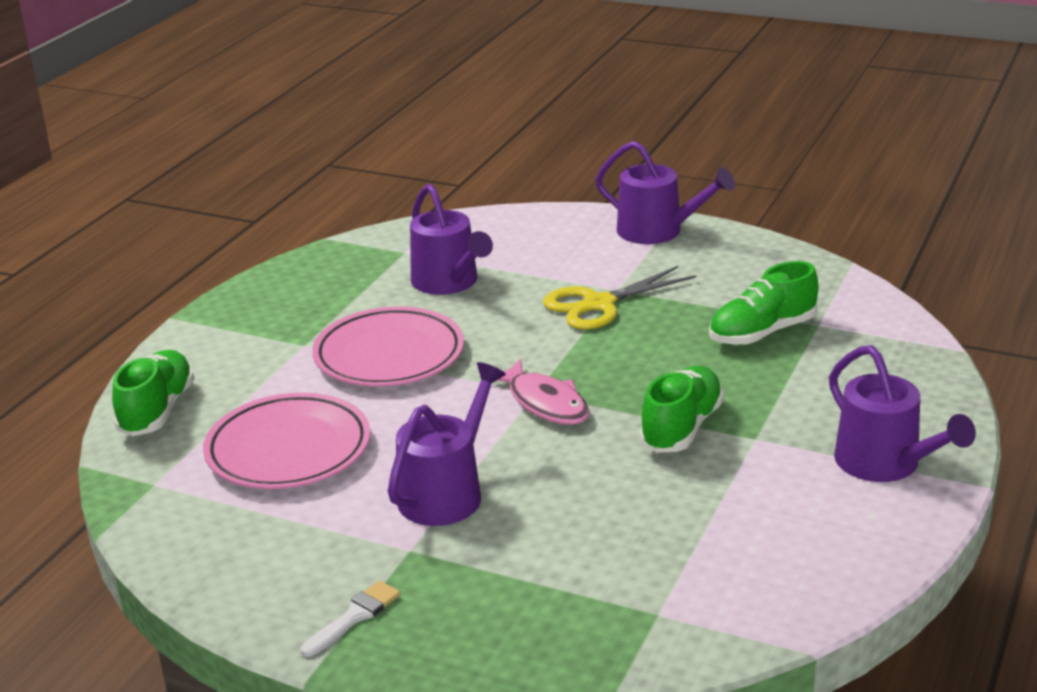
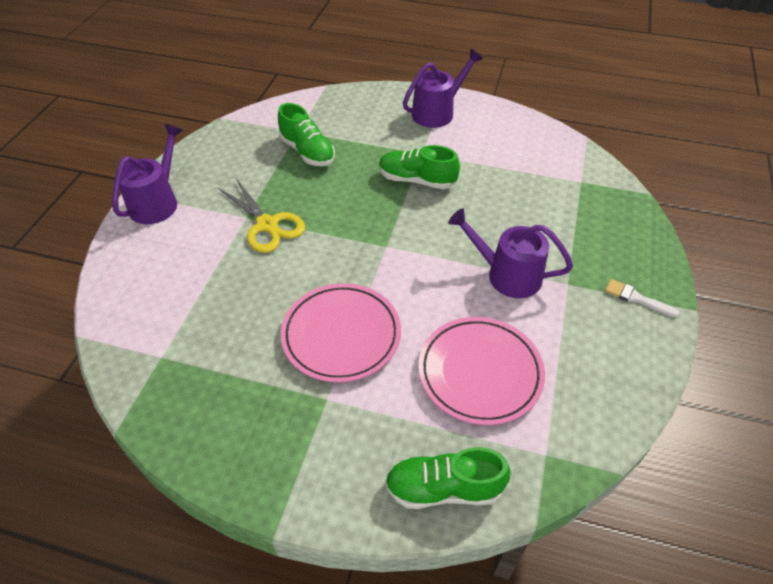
camera: 100 degrees left, 20 degrees up
(449, 282) = (224, 315): purple watering can -> none
(545, 403) = (398, 240): pink fish -> none

